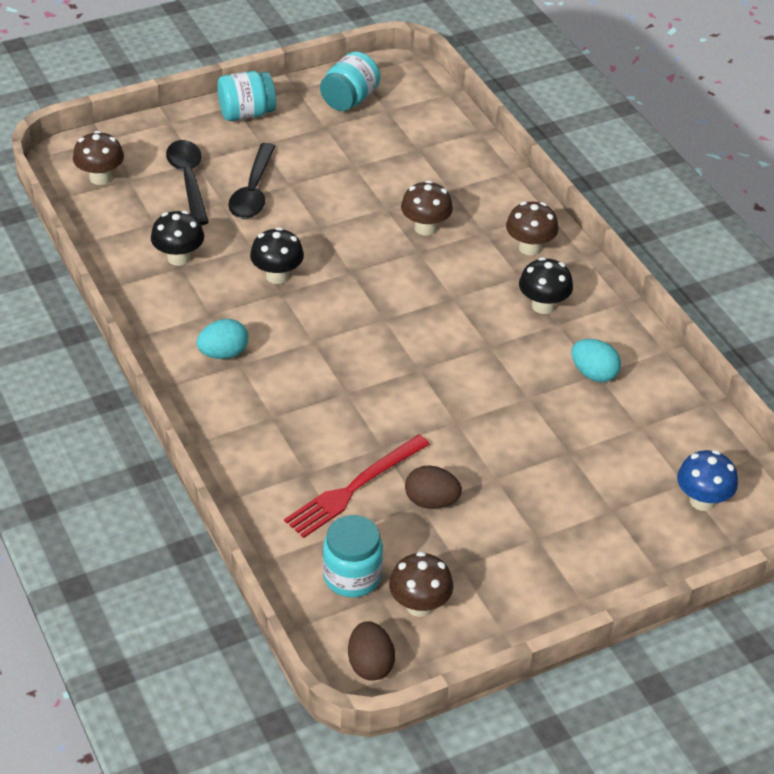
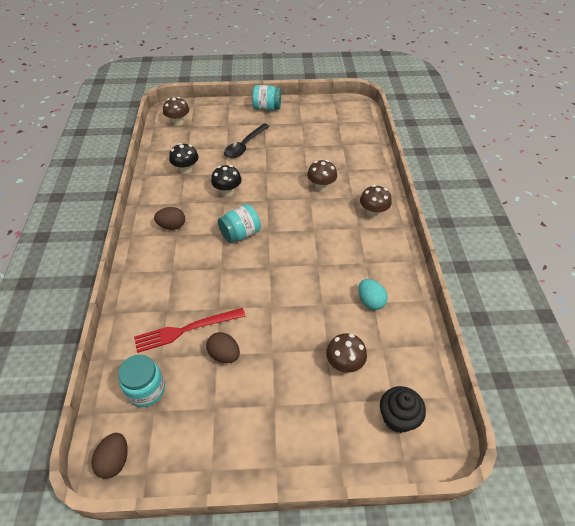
camera: 25 degrees right, 5 degrees up
(188, 180) = (217, 133): black spoon -> none
(223, 353) = (172, 226): turquoise egg -> brown egg
(349, 100) = (321, 113): turquoise jar -> turquoise jar (240, 234)
(419, 605) = (172, 427): brown mushroom -> brown mushroom (344, 364)
(543, 305) = (362, 249): black mushroom -> none
(702, 500) = (398, 418): blue mushroom -> black cupcake

